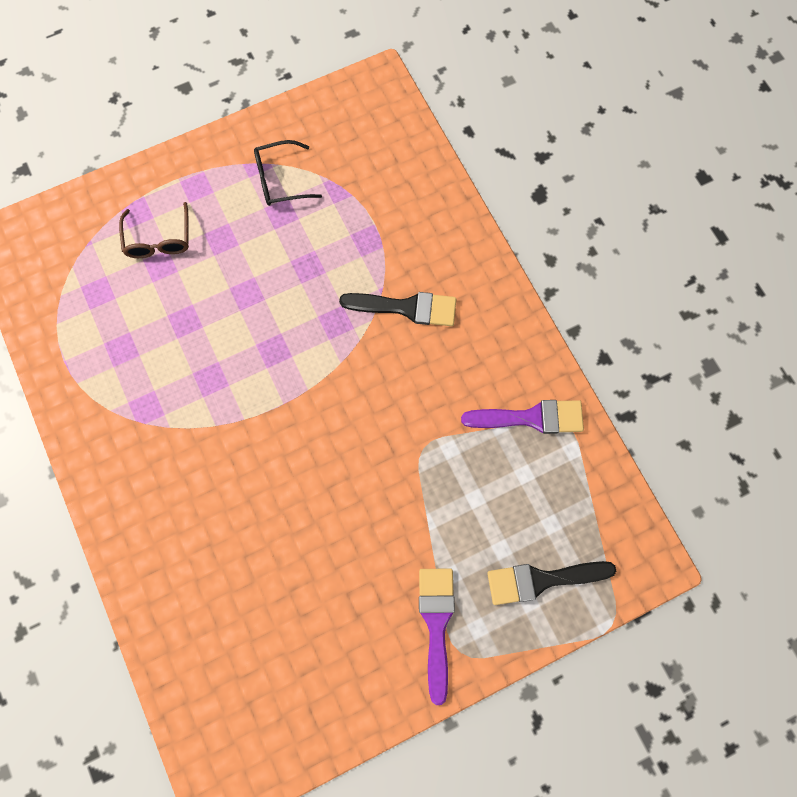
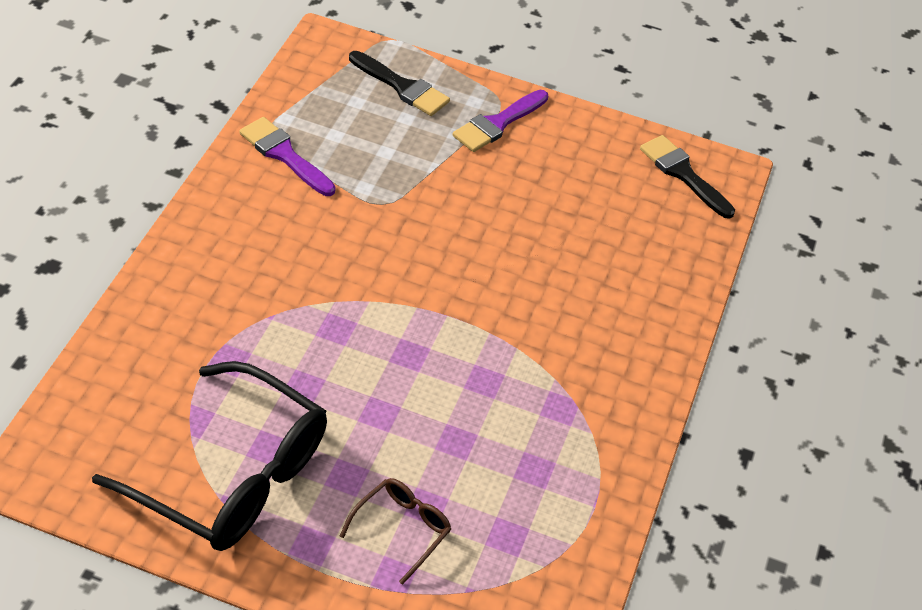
camera: 140 degrees left, 25 degrees down
(280, 180) = (232, 475): black glasses -> black glasses, size x2.18
(406, 308) = (269, 288): black brush -> black brush (683, 174)

